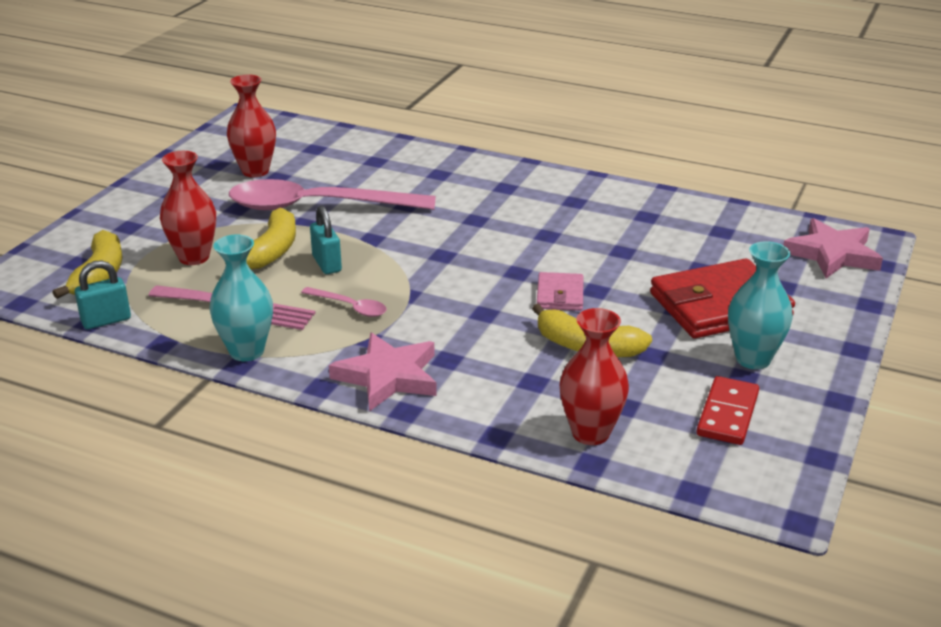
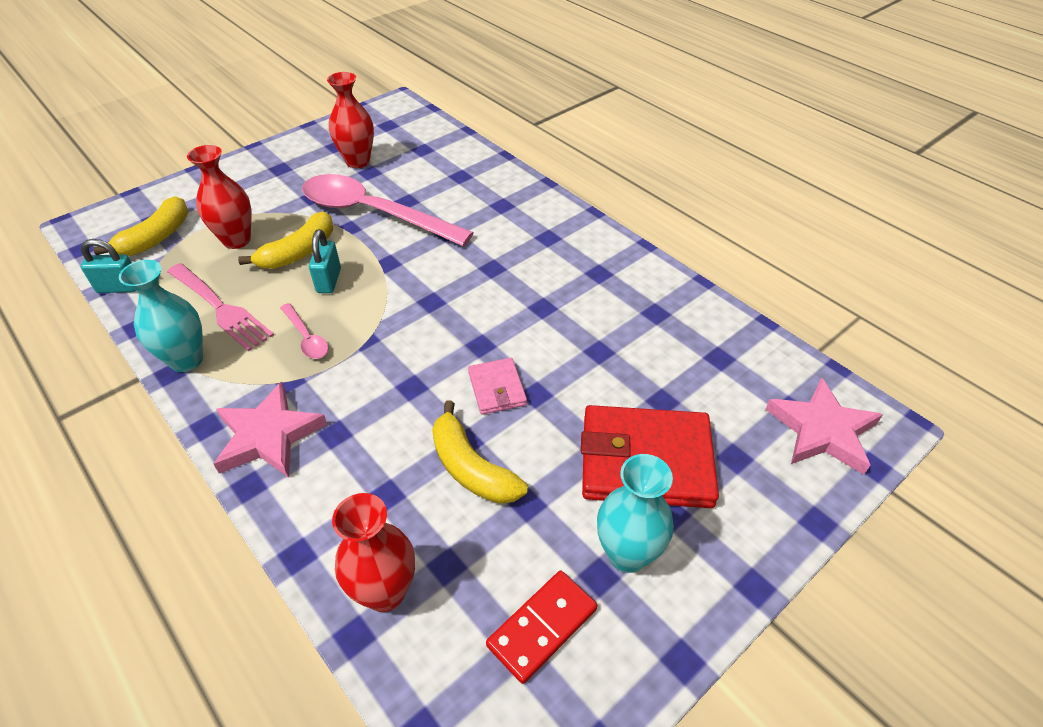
camera: 25 degrees right, 15 degrees up
(560, 295) = (497, 388): pink wallet -> pink wallet turned 45 degrees counterclockwise

